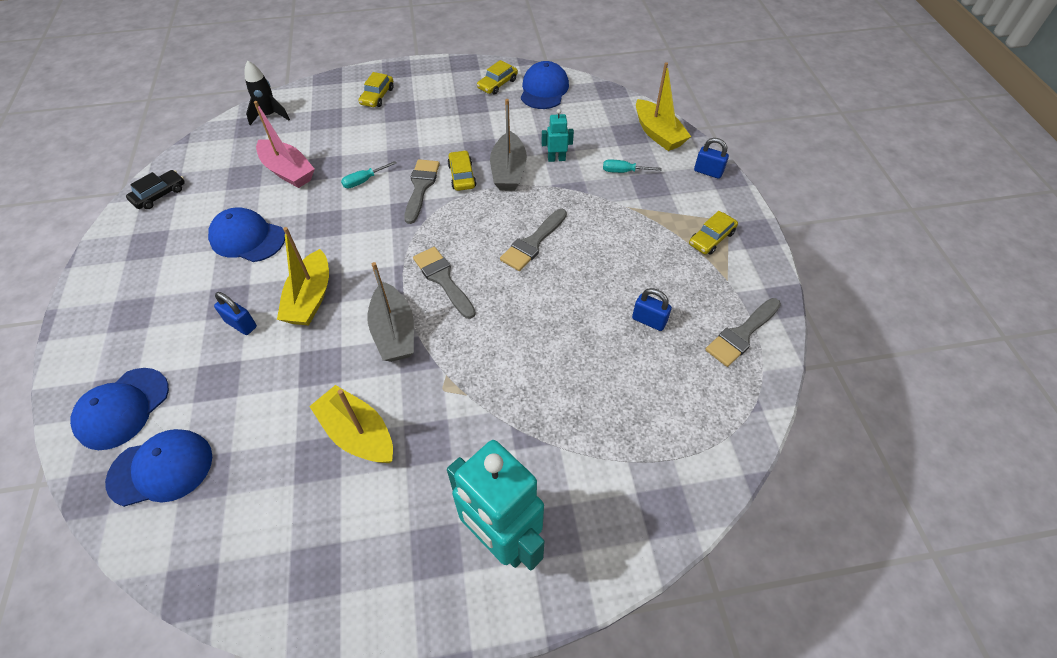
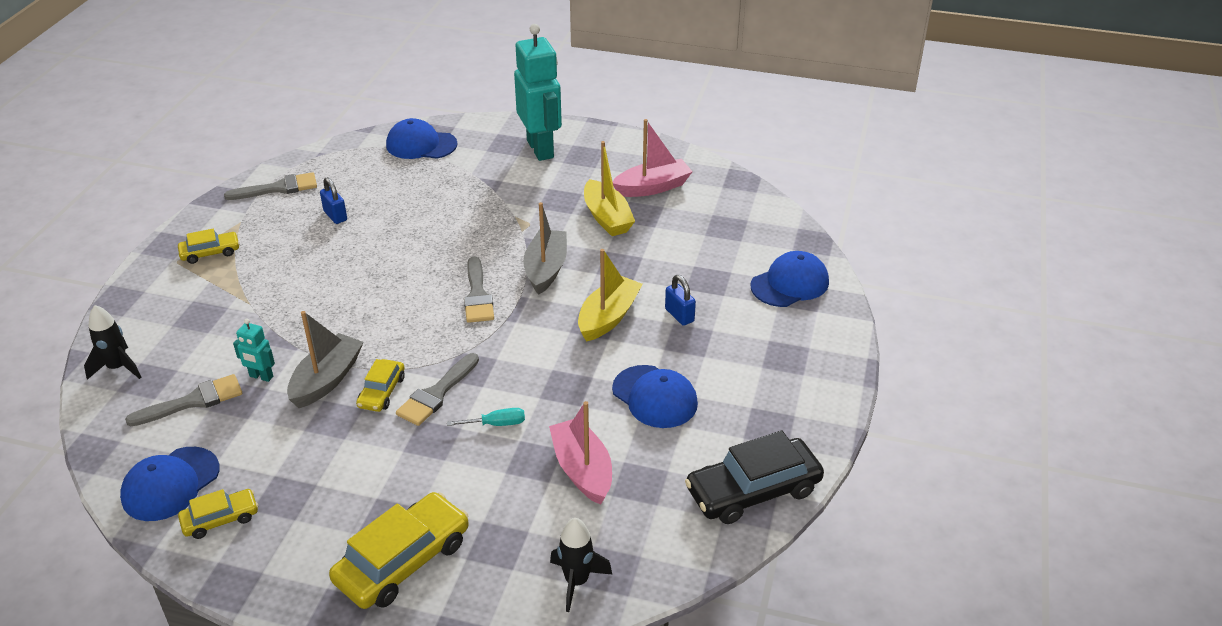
camera: 155 degrees left, 15 degrees down
(159, 195) = (753, 490): black car -> black car, size x1.84
(161, 469) = (758, 239): blue cap -> blue cap (421, 145)
(316, 518) = (653, 187): none -> pink boat
(377, 96) = (403, 561): yellow car -> yellow car, size x1.84
(533, 243) = (370, 299): grey brush -> grey brush (193, 401)
(623, 171) = (209, 338): turquoise screwdriver -> none
(658, 134) = (118, 368): yellow boat -> black rocket
(708, 172) = (128, 309): blue padlock -> none

